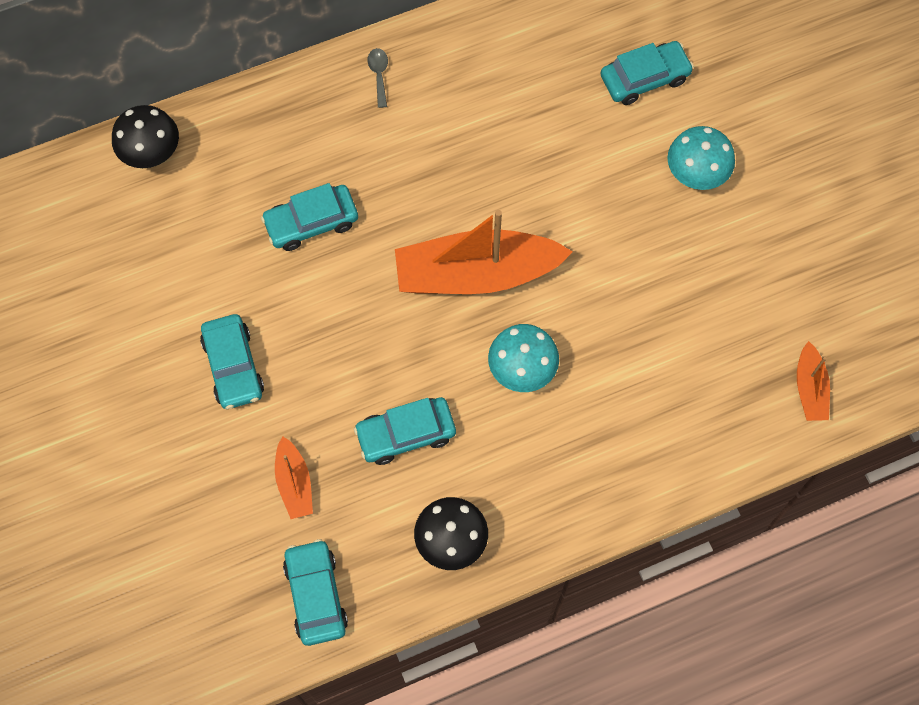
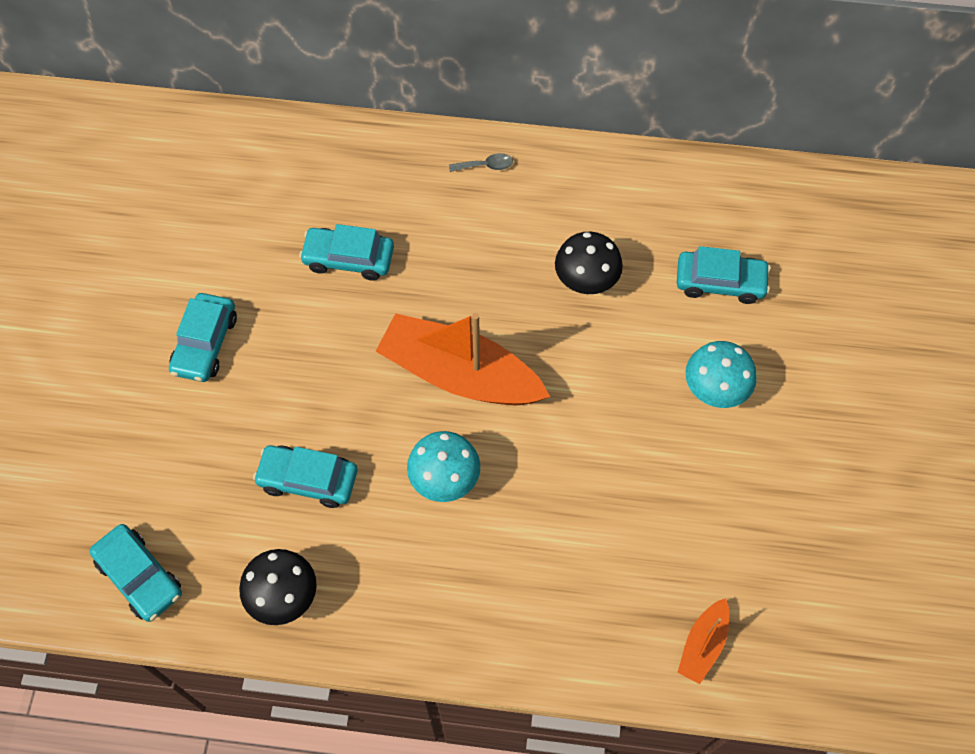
camera: 30 degrees right, 5 degrees down
(152, 154) = (258, 139): black mushroom -> black mushroom (586, 282)
(294, 483) = (188, 469): orange boat -> none
(316, 595) = (140, 576): turquoise car -> turquoise car turned 120 degrees clockwise
(379, 75) = (486, 166): grey spoon -> grey spoon turned 60 degrees clockwise

